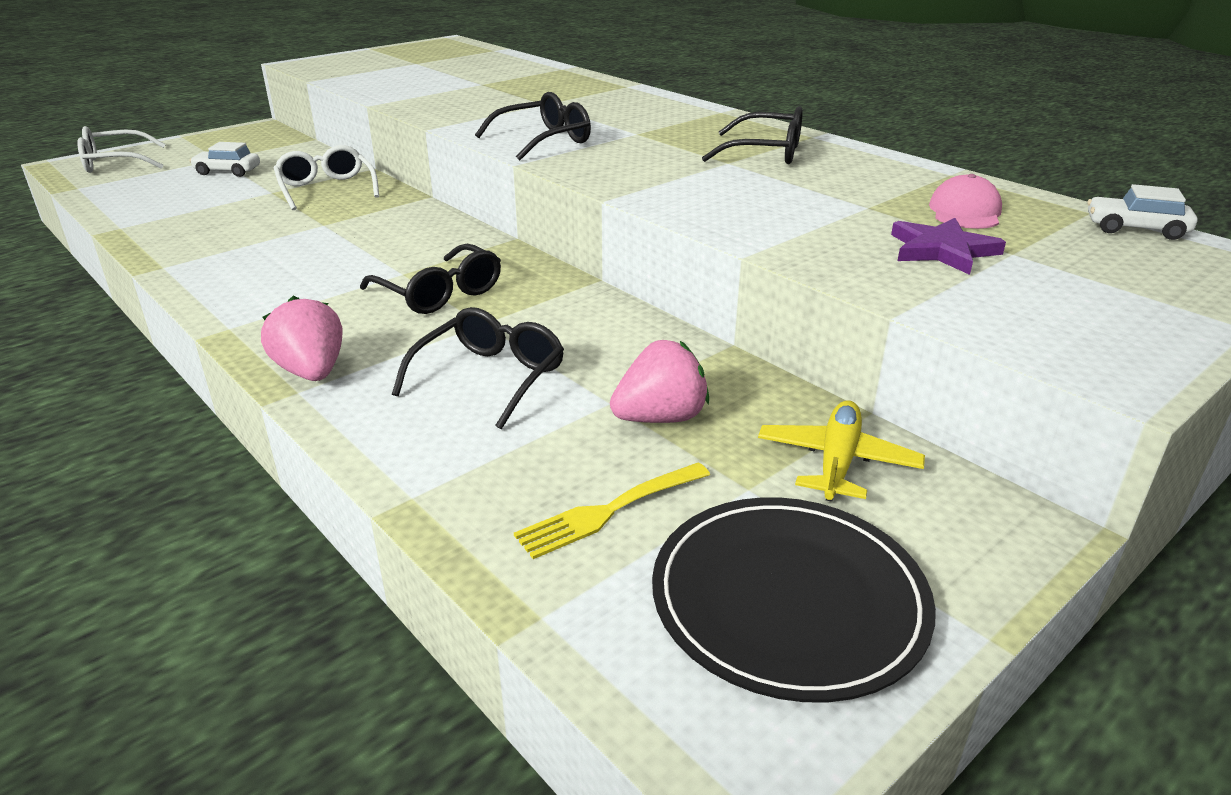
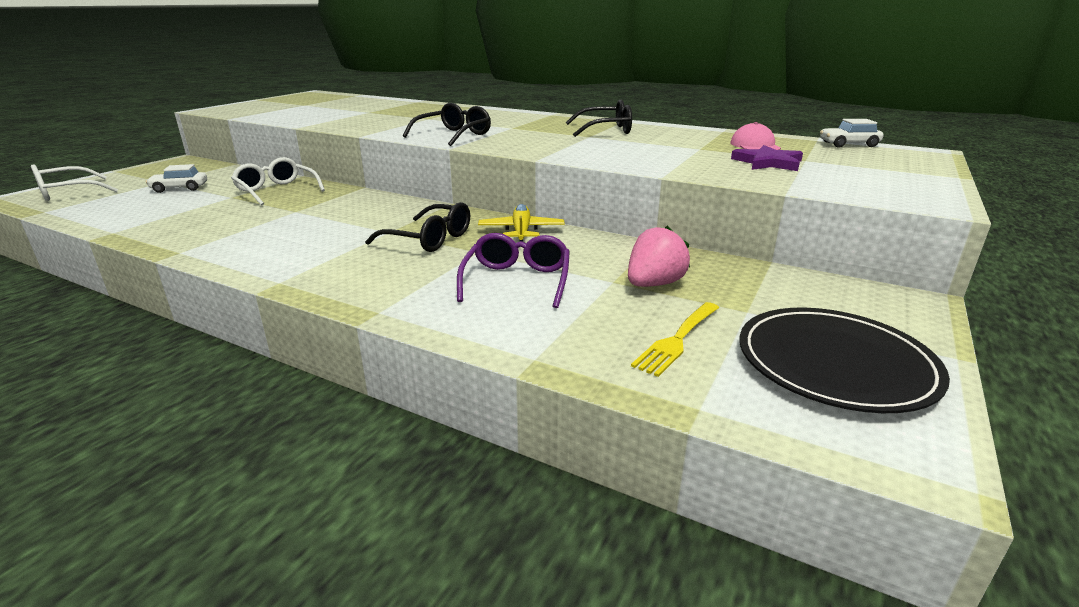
camera: 20 degrees left, 5 degrees down
(312, 372) = (378, 298): pink strawberry -> none
(490, 377) = (517, 280): black glasses -> purple glasses
(837, 462) = (781, 288): yellow plane -> yellow plane (521, 231)

